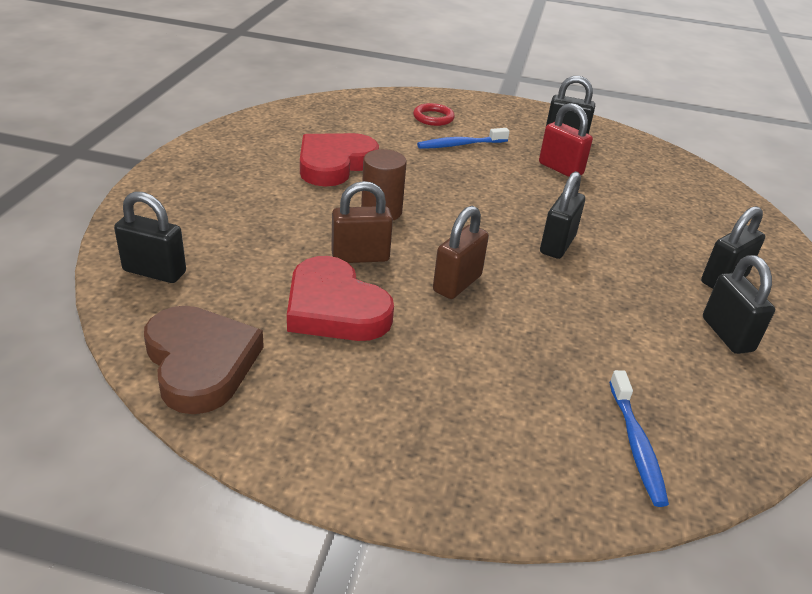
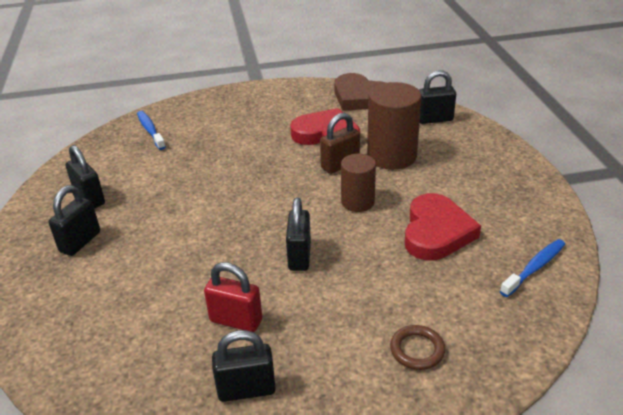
camera: 160 degrees right, 0 degrees up
(284, 244) = (391, 156): none -> brown cylinder
(433, 118) = (417, 350): red ring -> brown ring
(457, 283) = (270, 170): brown padlock -> none
(460, 145) = (355, 312): blue toothbrush -> blue toothbrush (534, 267)
(557, 245) = (214, 224): black padlock -> black padlock (299, 256)

